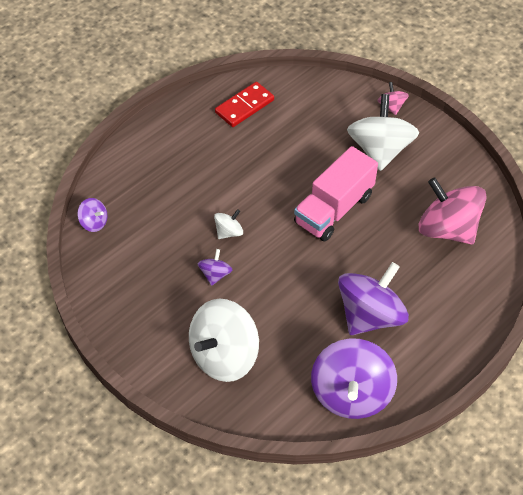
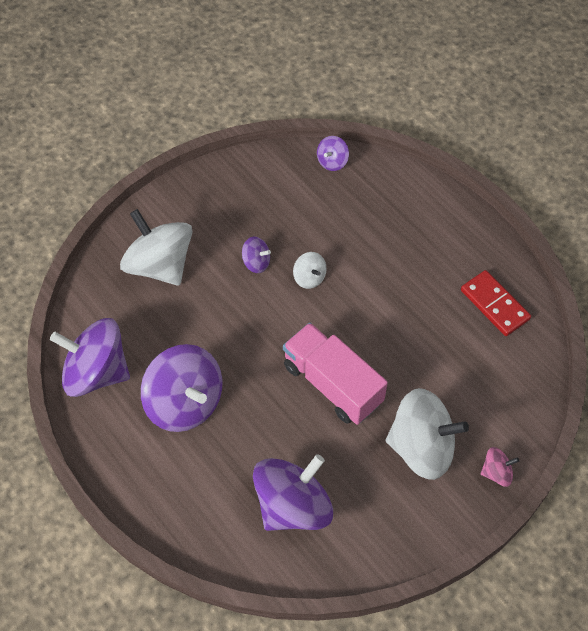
camera: 95 degrees right, 5 degrees up
(447, 229) = (293, 505): pink spinning top -> purple spinning top

